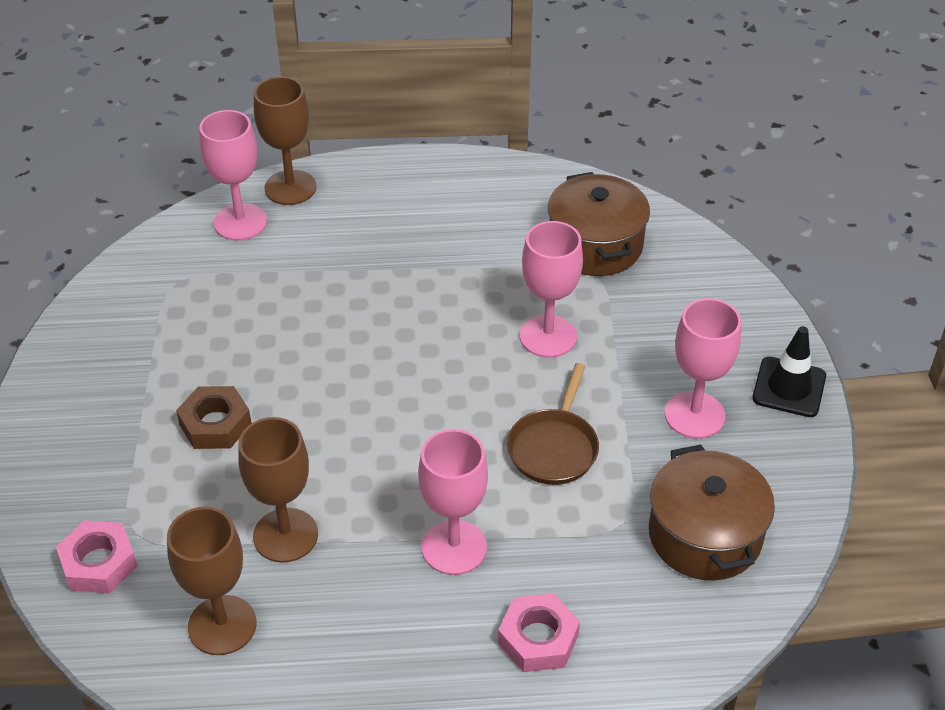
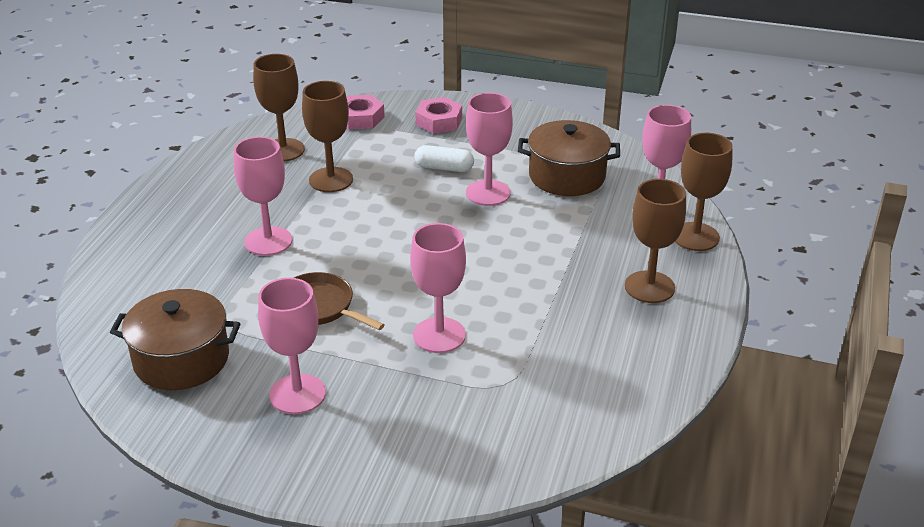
camera: 110 degrees right, 10 degrees down
(215, 424) = (444, 168): brown nut -> white capsule
(262, 366) = (488, 193): none -> pink goblet
(394, 206) = (649, 287): none -> brown goblet
(538, 638) = (170, 258): pink nut -> pink nut (439, 121)
(595, 245) = (542, 398): brown pot -> brown pot (567, 176)
(789, 387) = (286, 468): black traffic cone -> none

